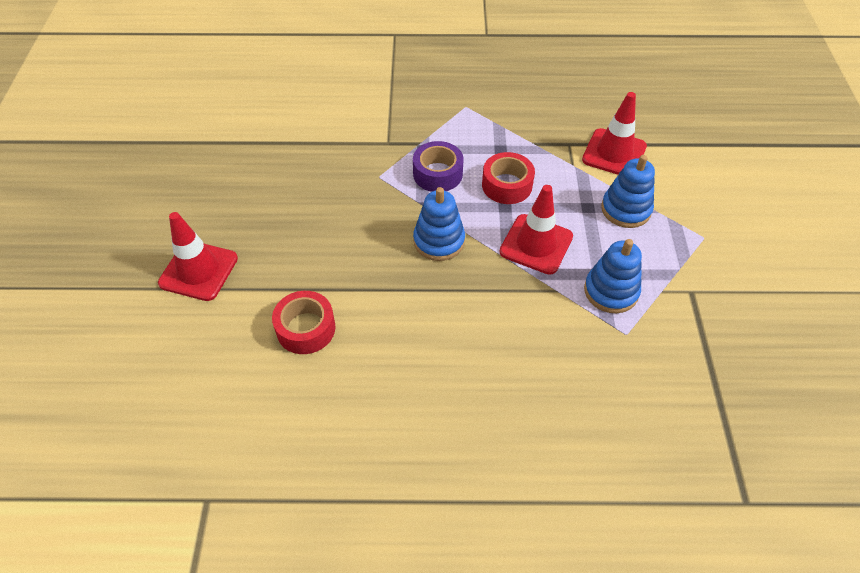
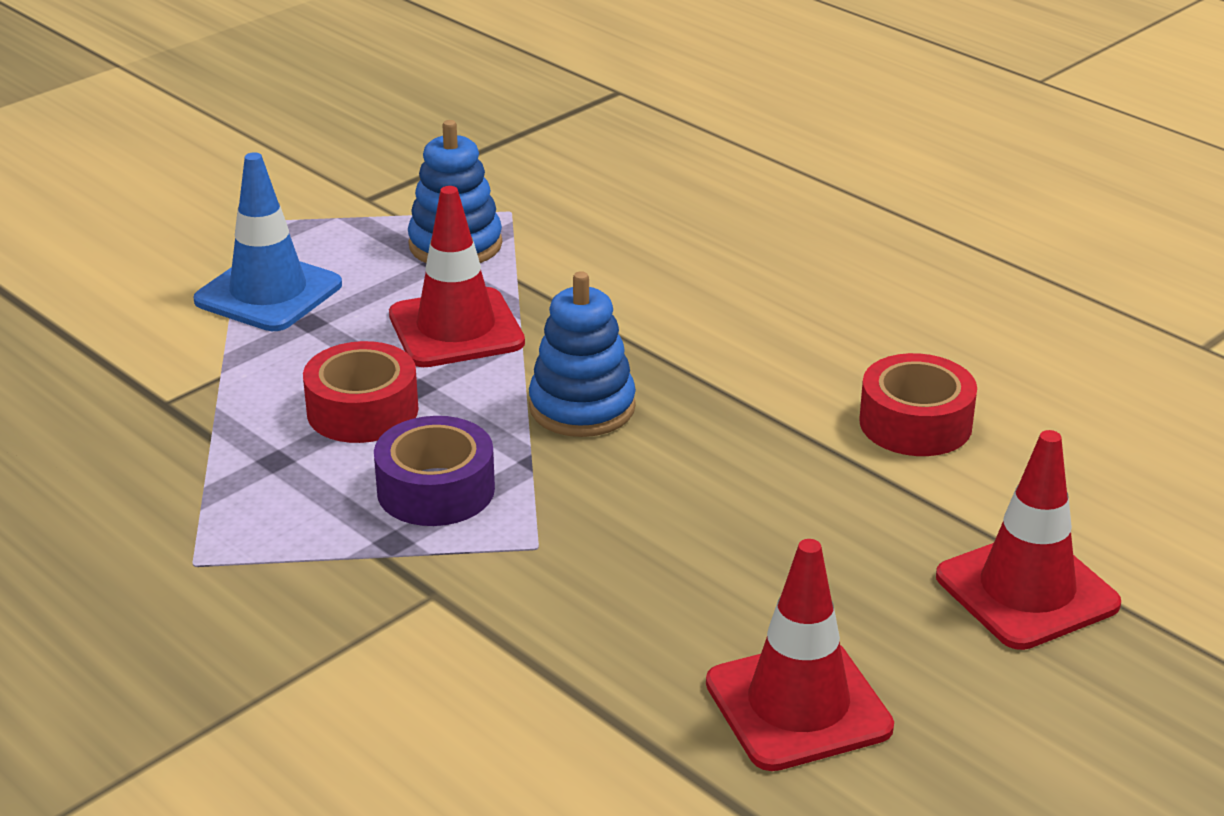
camera: 135 degrees left, 20 degrees down
(614, 153) = (134, 352): red traffic cone -> red traffic cone (798, 705)
(626, 209) = (268, 293): blue stacking toy -> blue traffic cone

